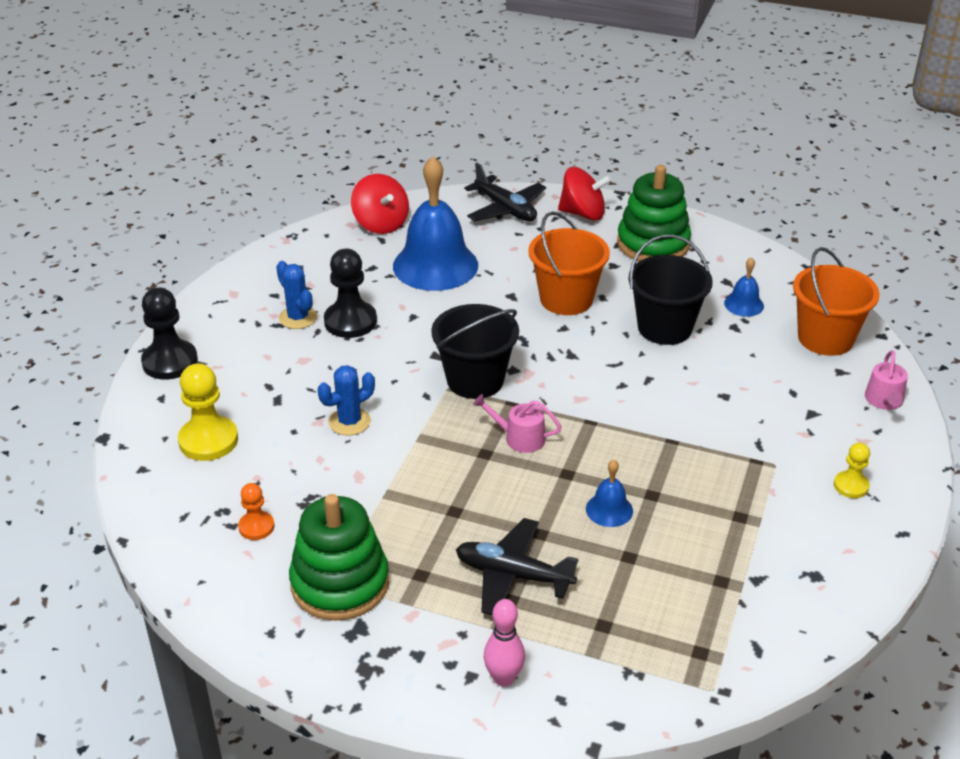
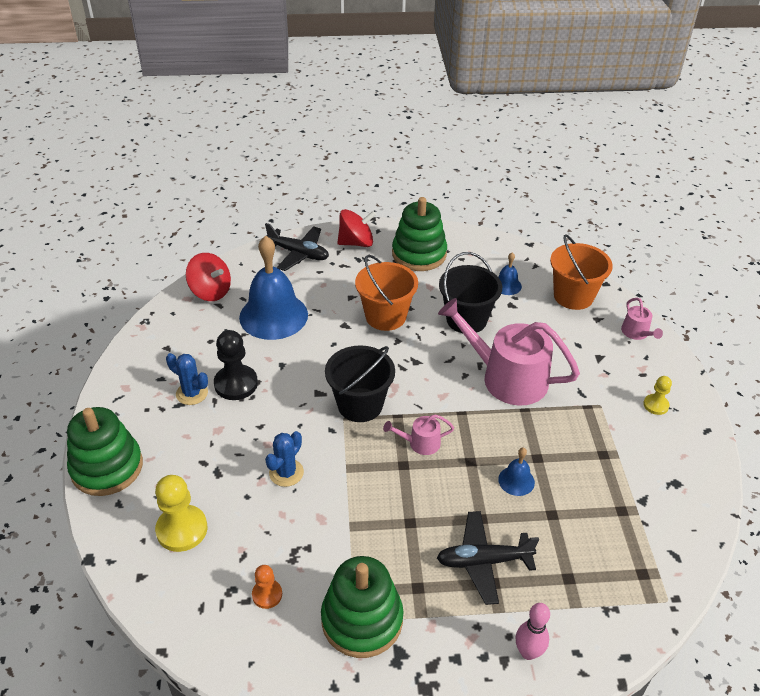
camera: 25 degrees left, 5 degrees up
(170, 362) = (107, 467): black pawn -> green stacking toy
(673, 402) = (507, 378): none -> pink watering can

